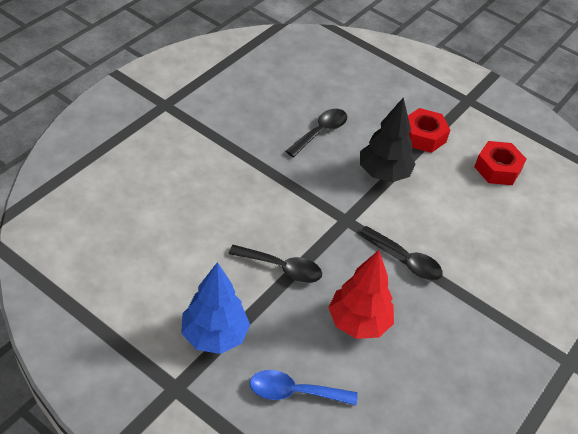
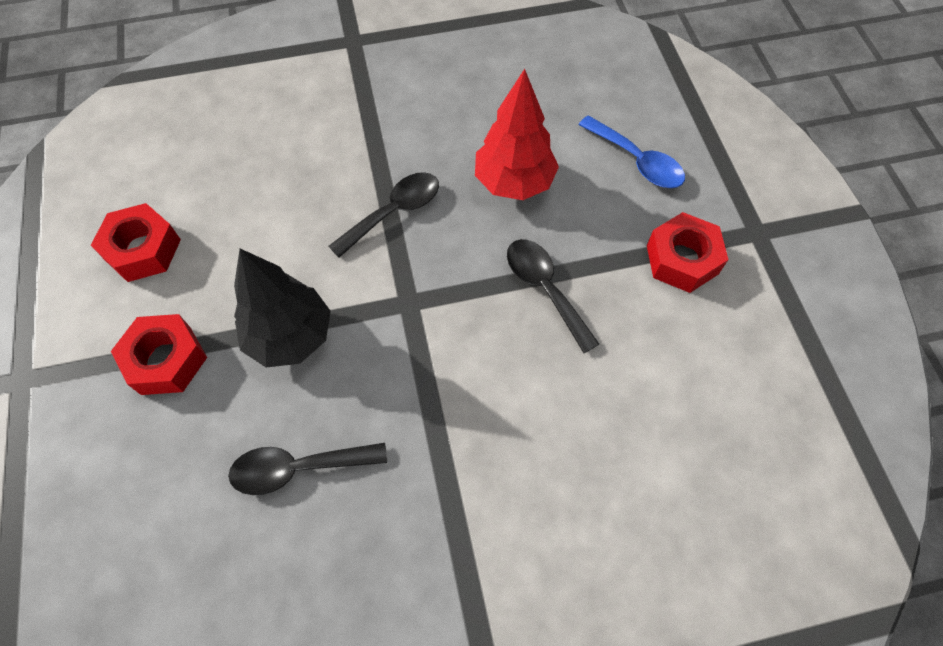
camera: 135 degrees left, 15 degrees up
(214, 336) = (682, 259): blue tree -> red nut
(405, 260) = (393, 212): black spoon -> black spoon turned 60 degrees clockwise

